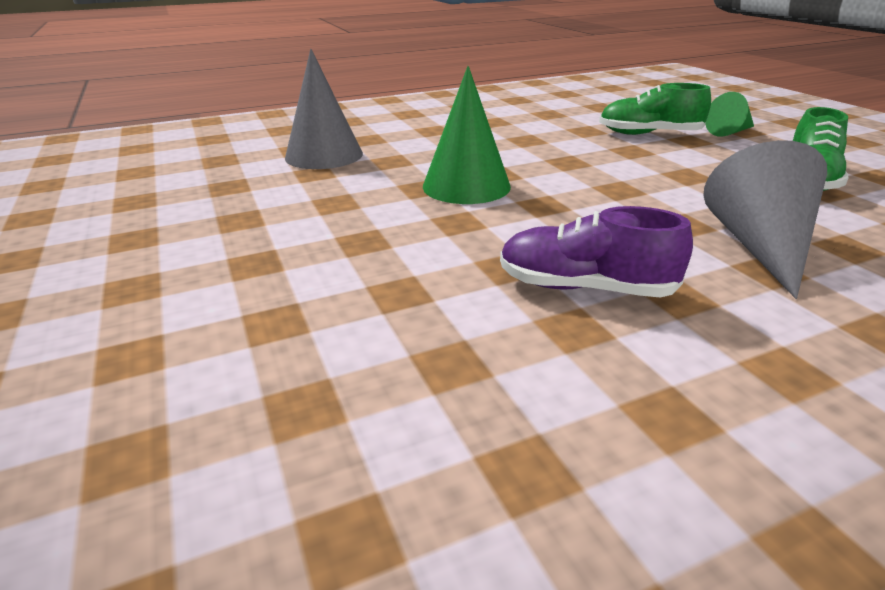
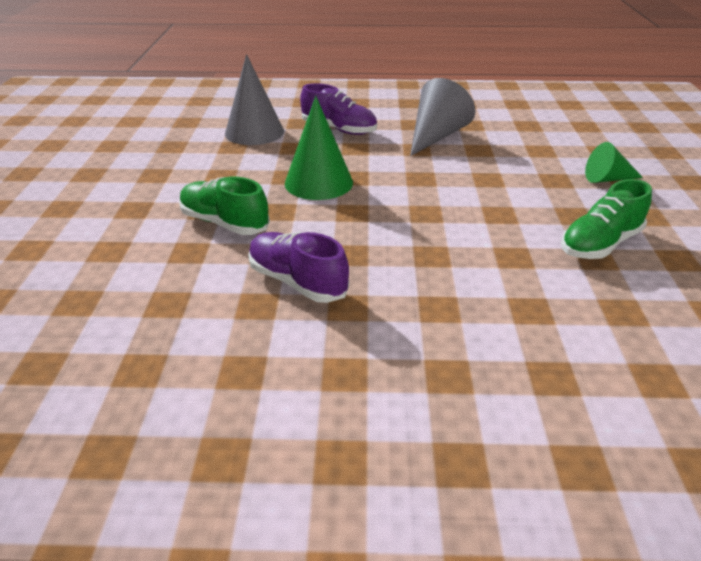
camera: 25 degrees right, 5 degrees up
(421, 138) = (339, 129): none -> purple shoe
(649, 134) = (528, 165): green shoe -> green shoe (224, 223)
(759, 246) = (460, 288): grey cone -> grey cone (436, 136)

